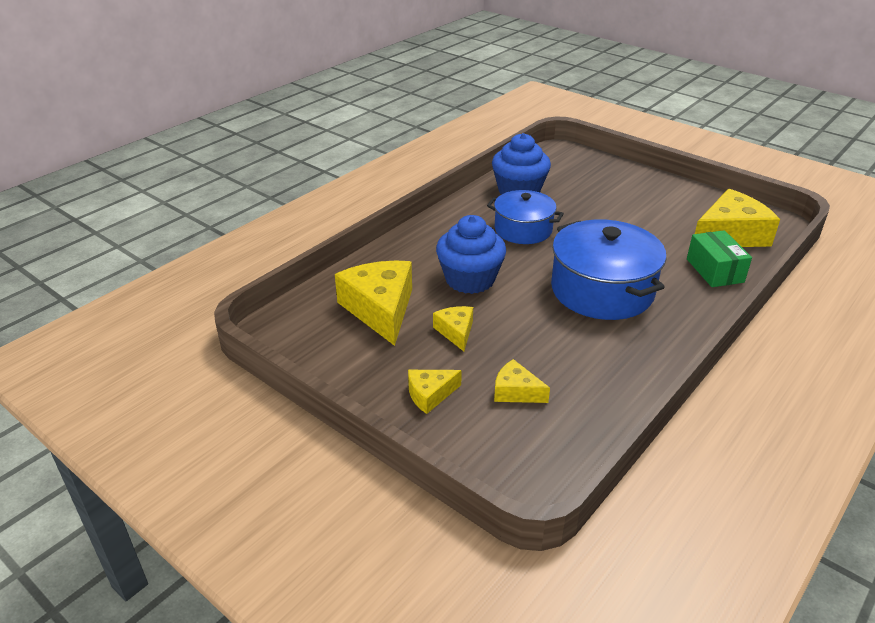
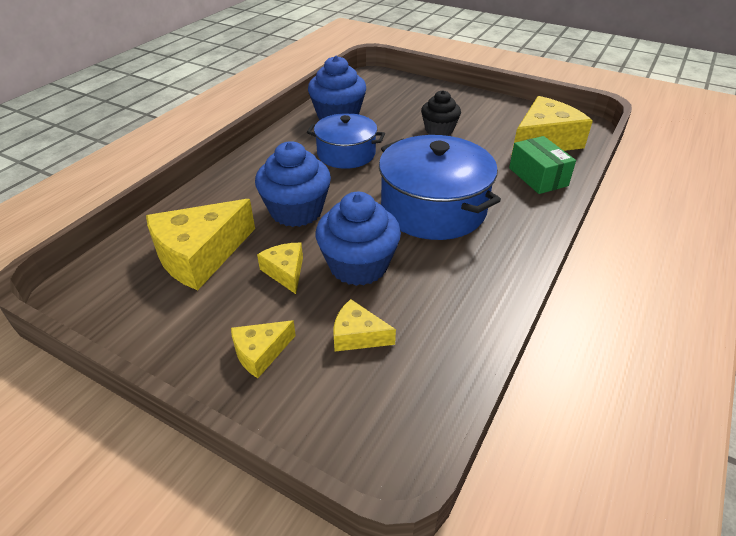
camera: 10 degrees left, 5 degrees up
(380, 309) = (200, 255): yellow cheese -> yellow cheese turned 105 degrees counterclockwise
(523, 334) = (358, 265): none -> blue cupcake
(621, 214) = (439, 130): none -> black cupcake

